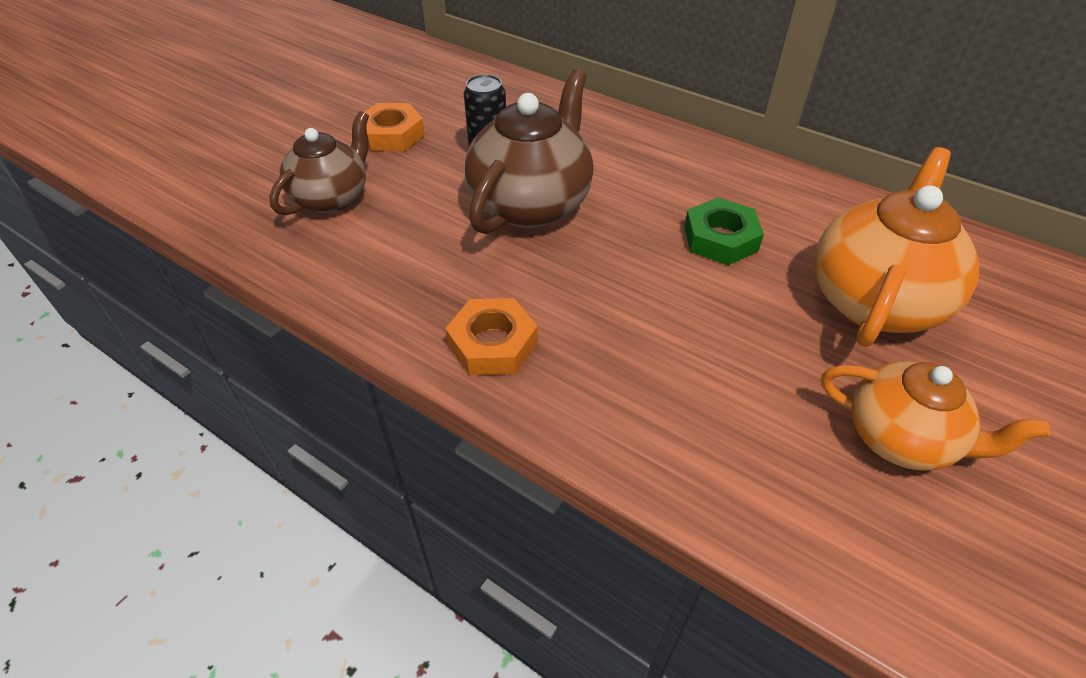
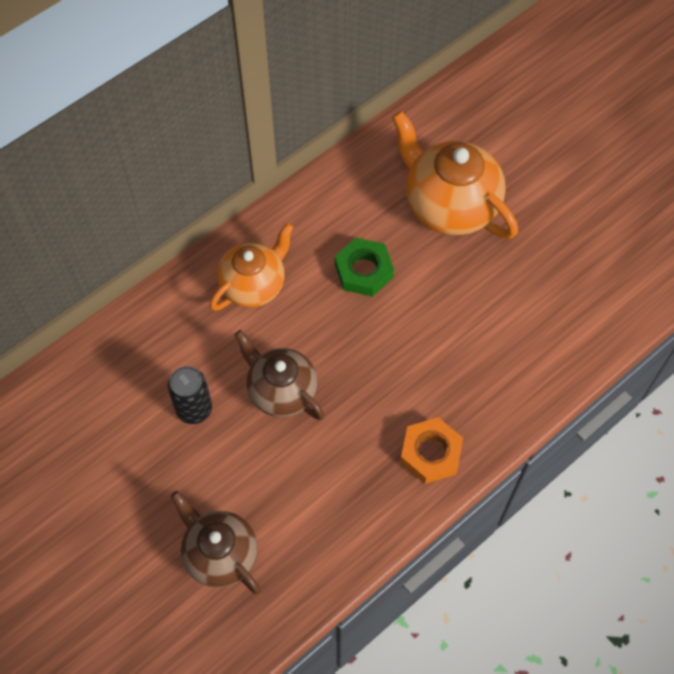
camera: 75 degrees left, 15 degrees up
(392, 134) = (133, 490): orange nut -> none
(531, 204) = (281, 391): brown teapot -> brown teapot, size x0.66
(900, 439) = (557, 248): orange teapot -> orange teapot (254, 285)

